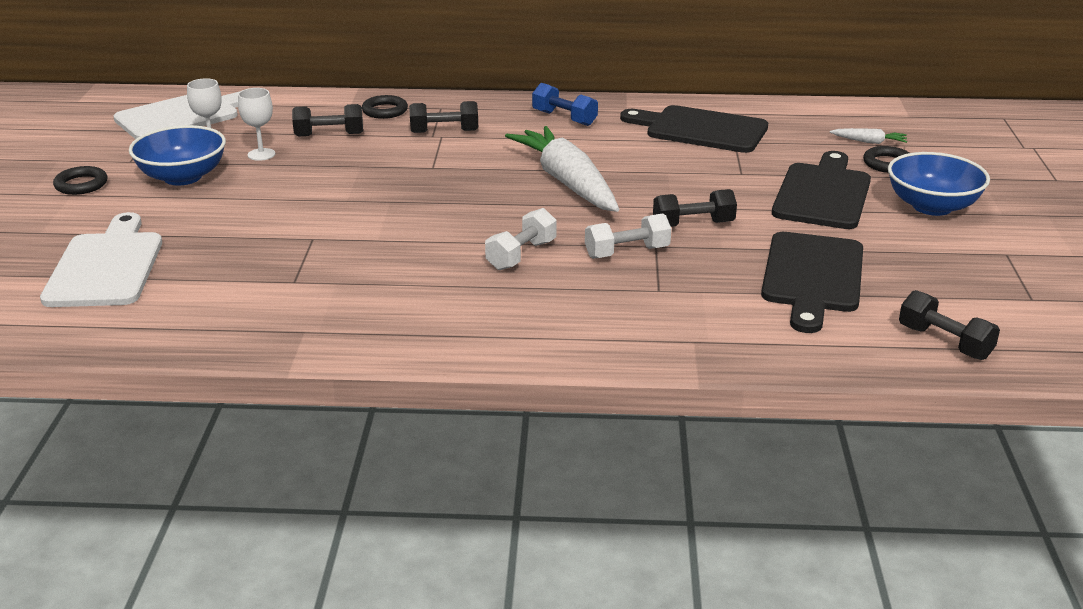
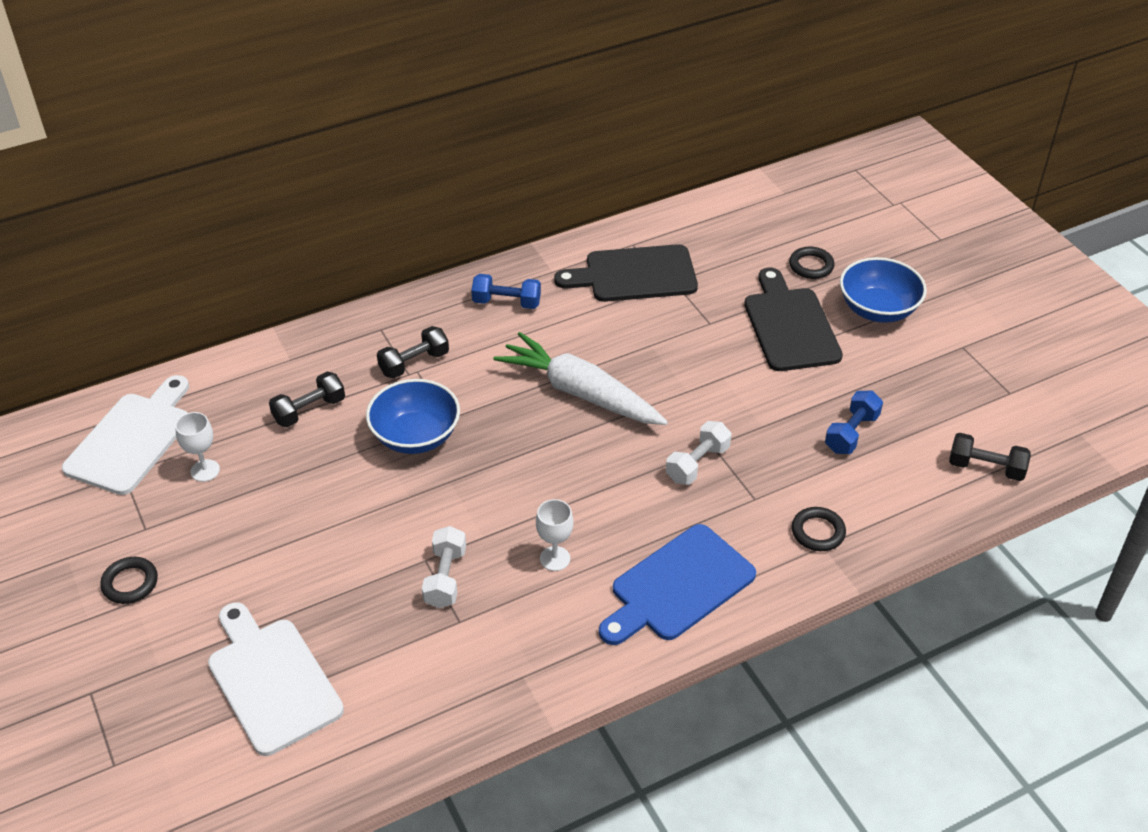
camera: 30 degrees left, 15 degrees up
(183, 177) = (223, 529): blue bowl -> blue bowl (416, 436)
(261, 154) = (270, 465): white goblet -> white goblet (555, 558)
(385, 111) = (331, 354): black ring -> black ring (818, 532)
(514, 322) = (678, 586): none -> blue cutting board
(521, 255) = (619, 504): white dumbbell -> white dumbbell (445, 577)
(693, 224) = (721, 406): black dumbbell -> none
(812, 277) = (851, 433): black cutting board -> blue dumbbell
(869, 142) = (778, 241): white carrot -> none

